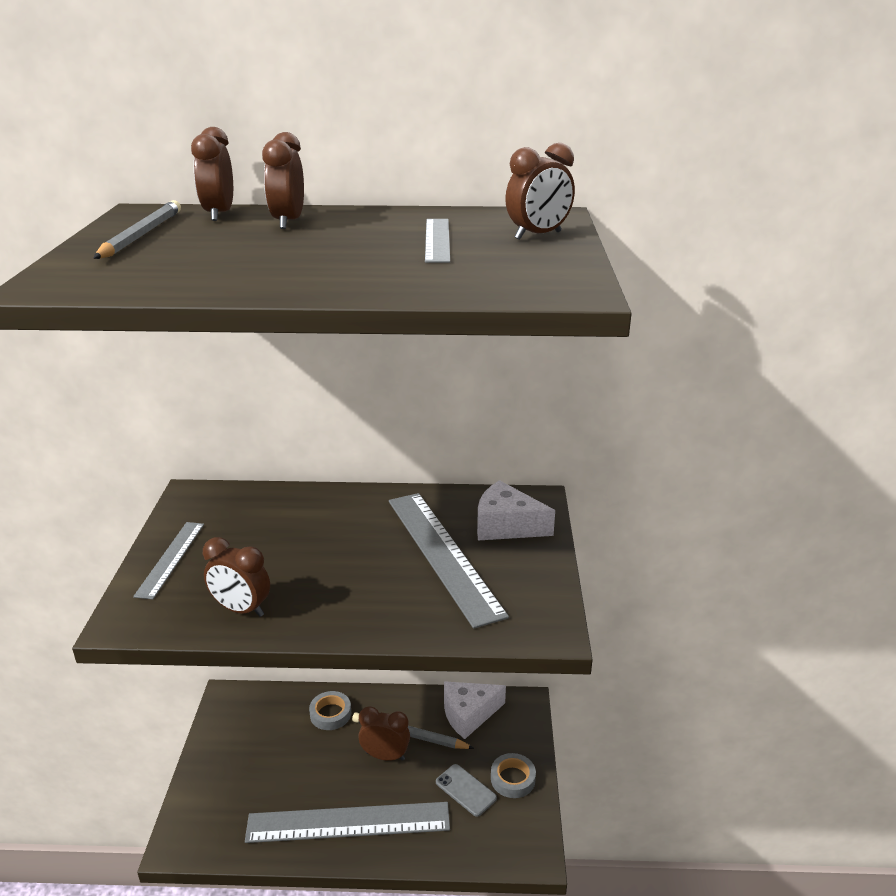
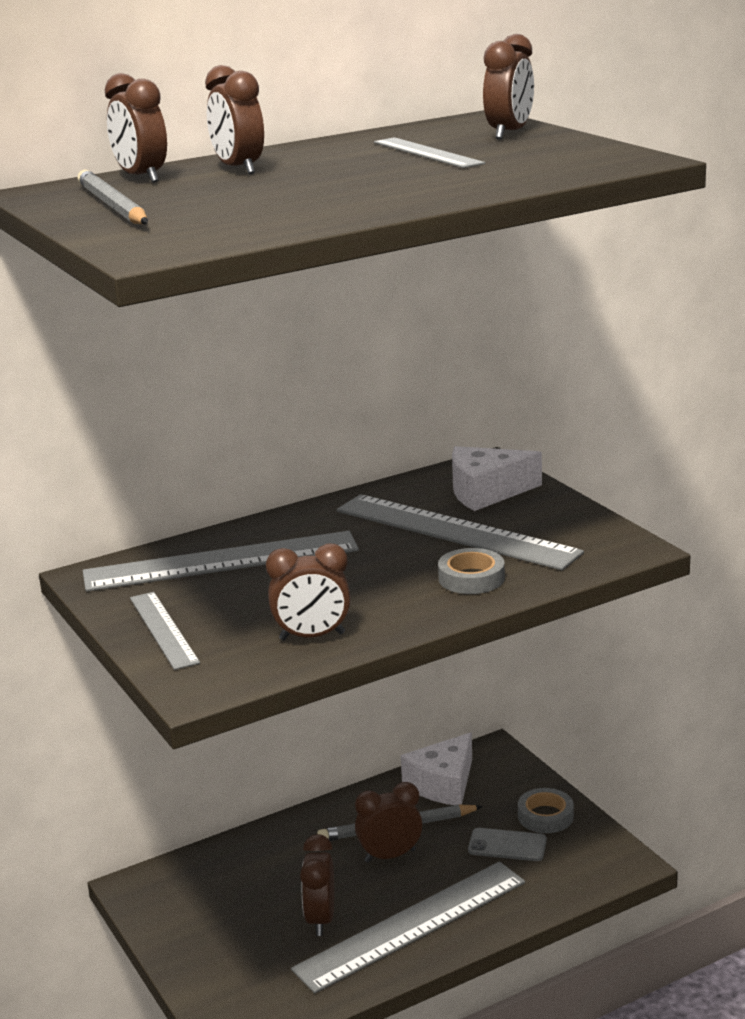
camera: 30 degrees left, 5 degrees down
(271, 515) = (221, 561): none -> grey ruler
(301, 784) = (320, 919): none -> brown clock
(330, 714) = (285, 848): grey tape -> grey tape (471, 578)

